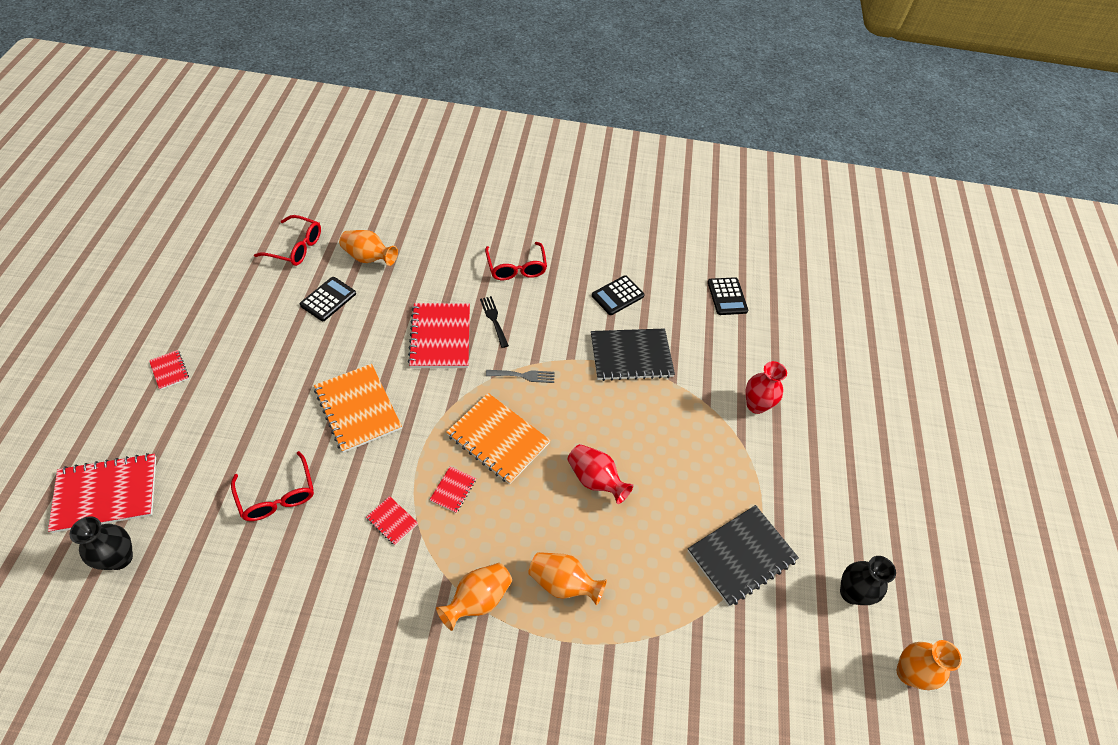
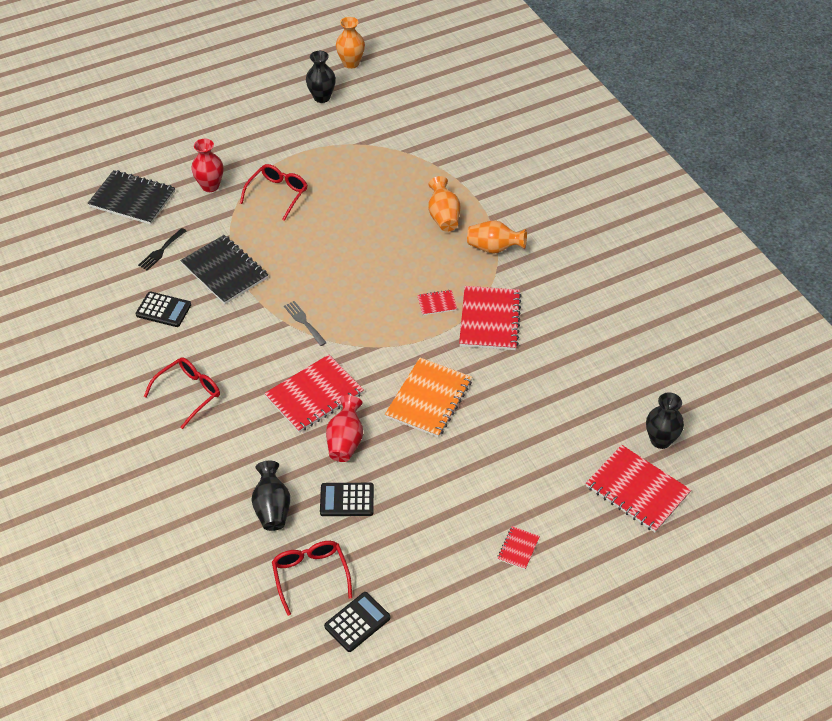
camera: 120 degrees left, 5 degrees down
(277, 495) = (537, 392): red glasses -> red glasses (278, 194)
(368, 258) = (272, 508): orange vase -> black vase
(392, 521) = (490, 320): red notebook -> red notebook, size x2.14
(494, 319) = (263, 373): black fork -> black fork (161, 251)
(498, 439) = (374, 304): orange notebook -> none
(595, 480) = (356, 237): red vase -> red vase (345, 441)
(727, 296) = (104, 244): black calculator -> black calculator (357, 622)
(741, 556) = (343, 149): black notebook -> black notebook (132, 199)

